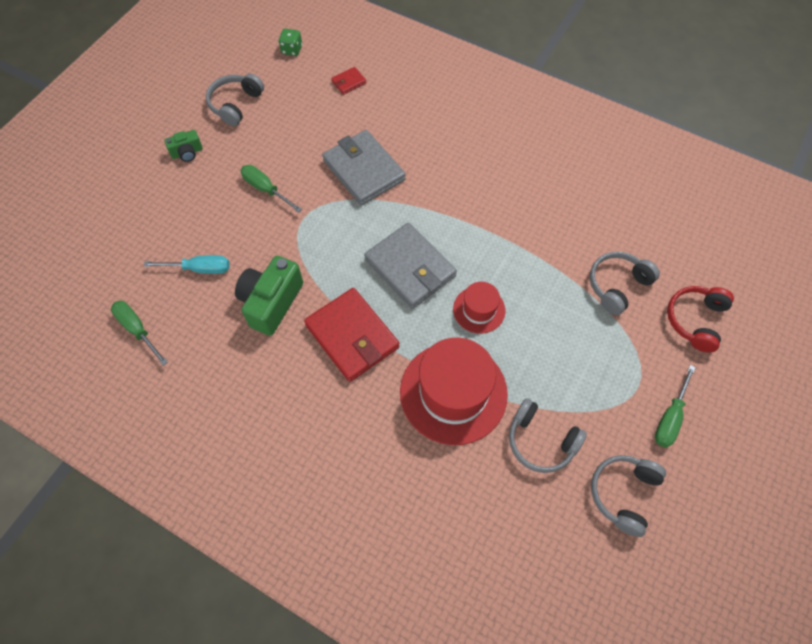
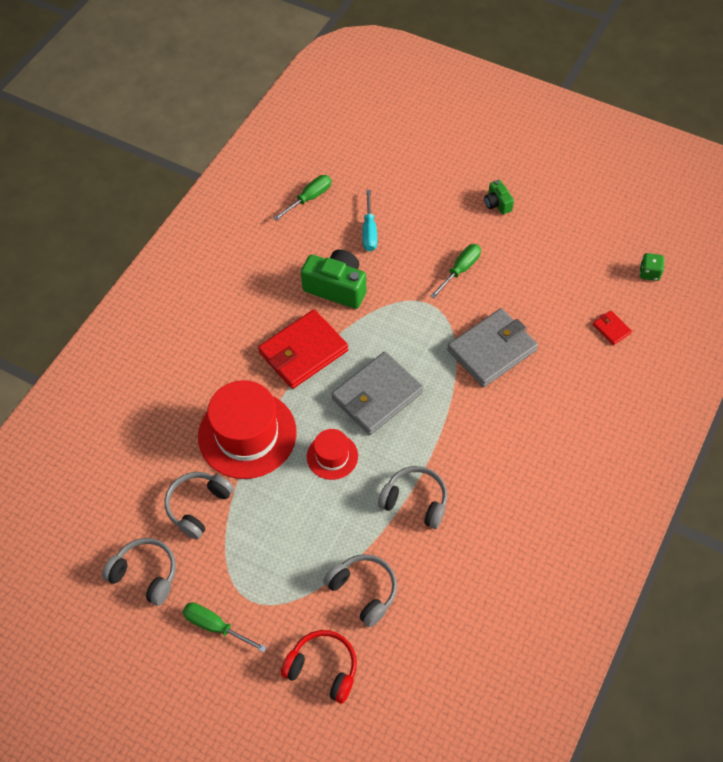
camera: 90 degrees right, 5 degrees down
(235, 104) = (563, 233): grey headphones -> grey headphones (415, 501)

